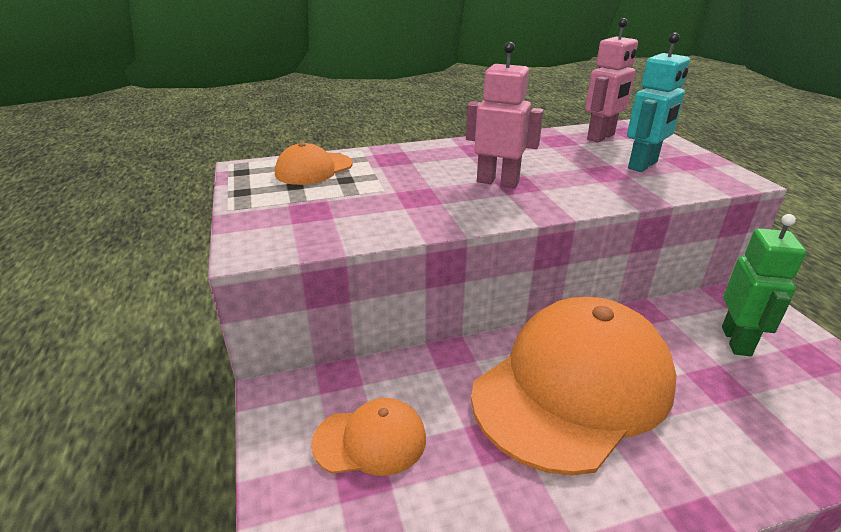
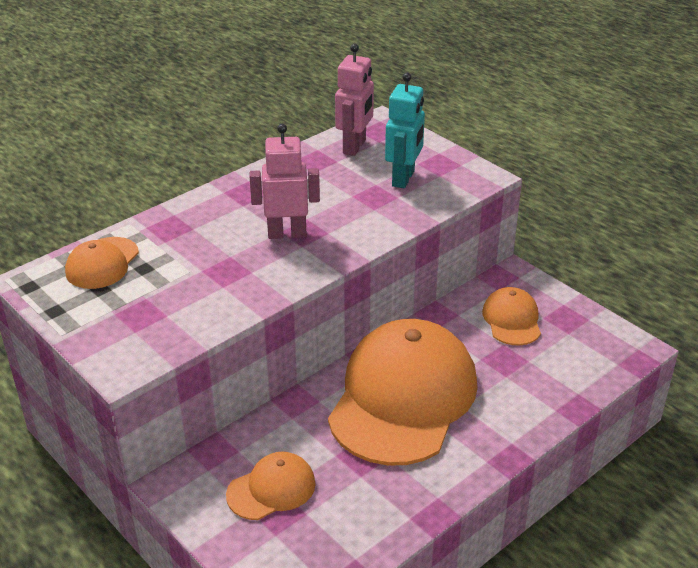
camera: 25 degrees left, 5 degrees up
(736, 341) = (512, 320): green robot -> orange cap

